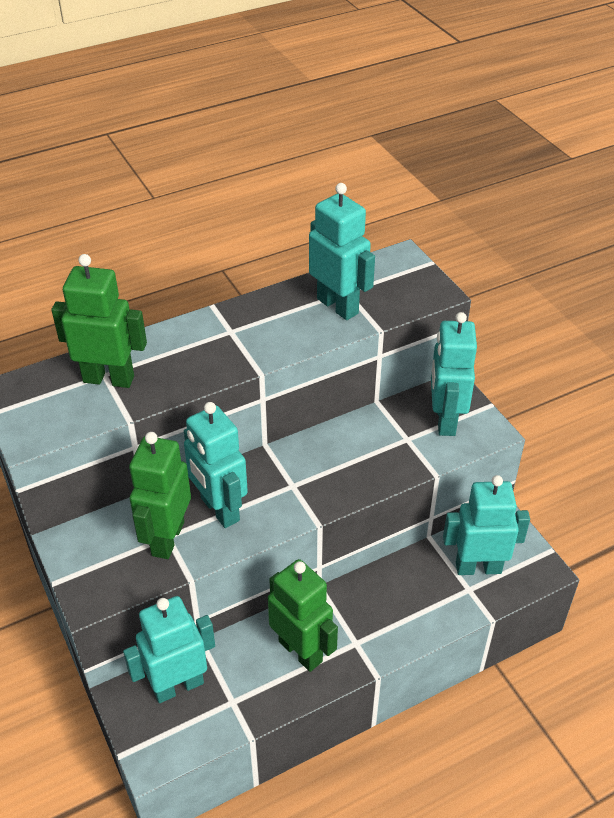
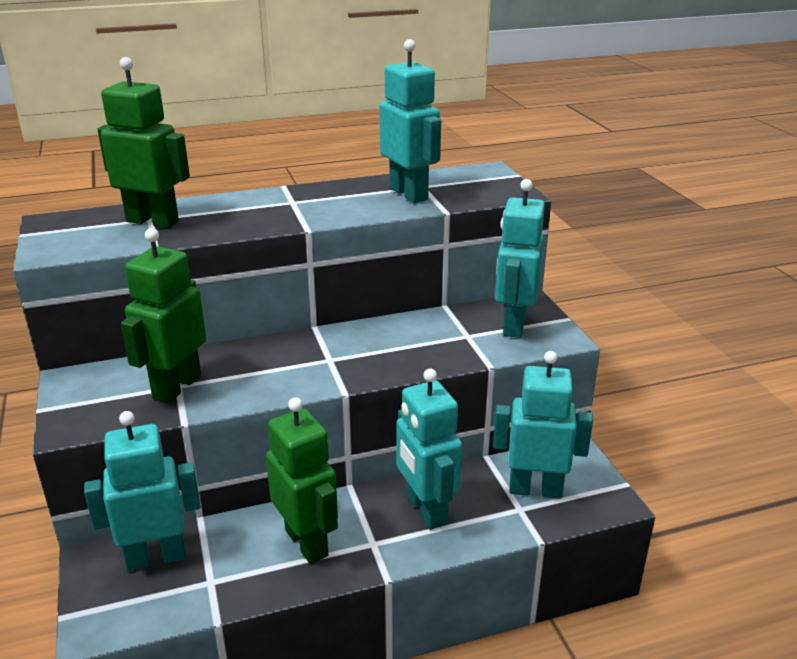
camera: 10 degrees right, 15 degrees down
(219, 509) = (243, 370): turquoise robot -> turquoise robot (426, 510)

